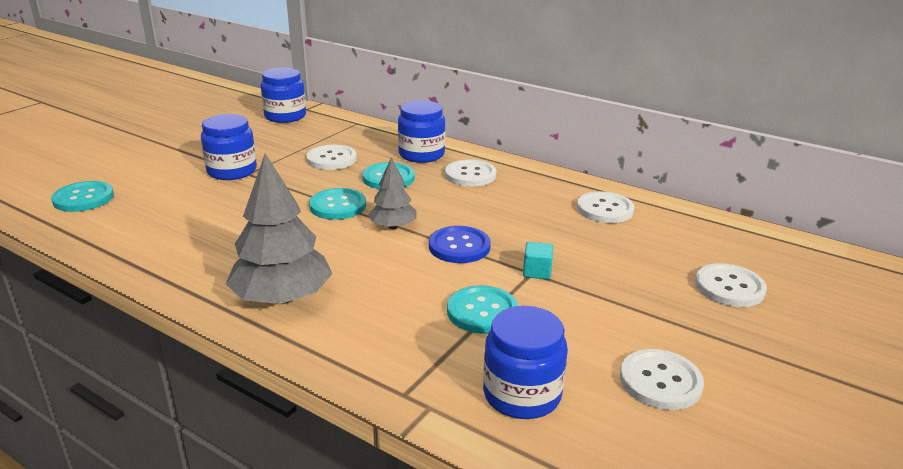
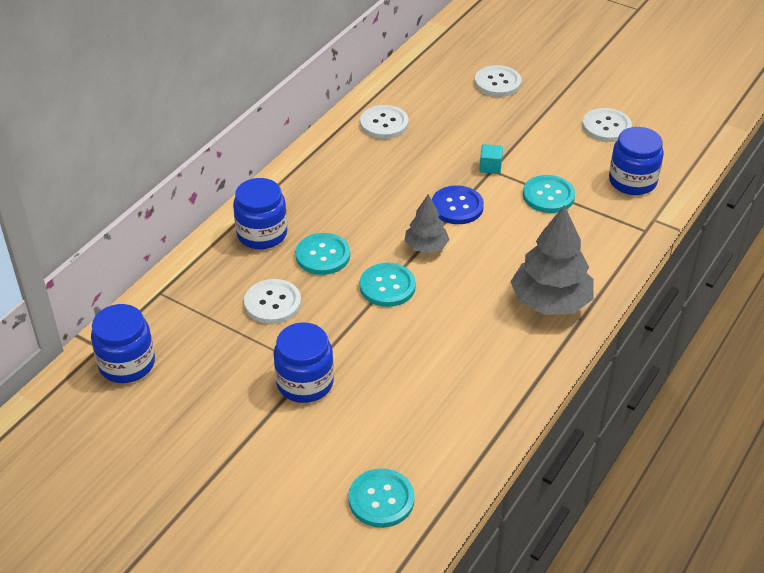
camera: 90 degrees left, 15 degrees up
(470, 175) = (315, 199): white button -> none

